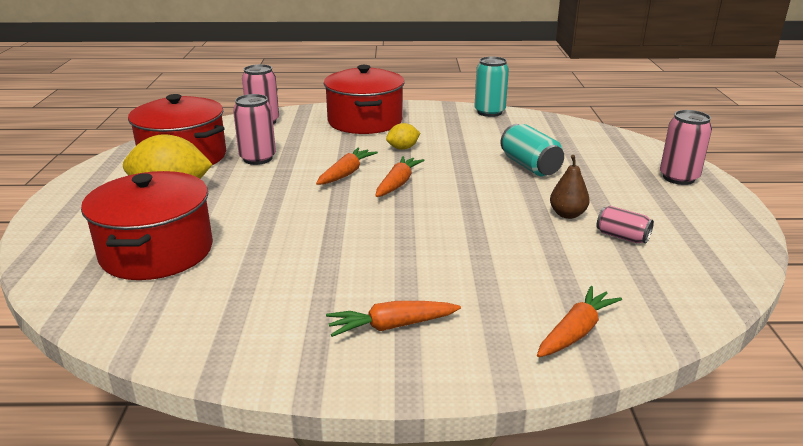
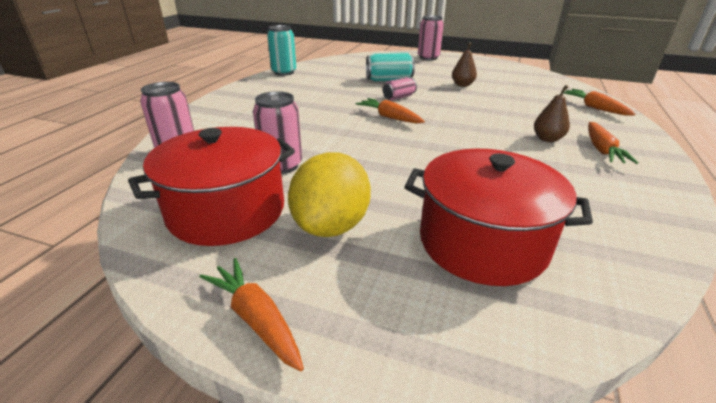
camera: 70 degrees left, 5 degrees up
(346, 173) = (355, 131): orange carrot -> orange carrot (256, 318)
(365, 121) = (245, 109): red pot -> none
(402, 284) = (547, 139): none -> brown pear
(403, 148) = (323, 106): yellow lemon -> none
(622, 237) = (493, 80): pink can -> pink can (399, 97)

